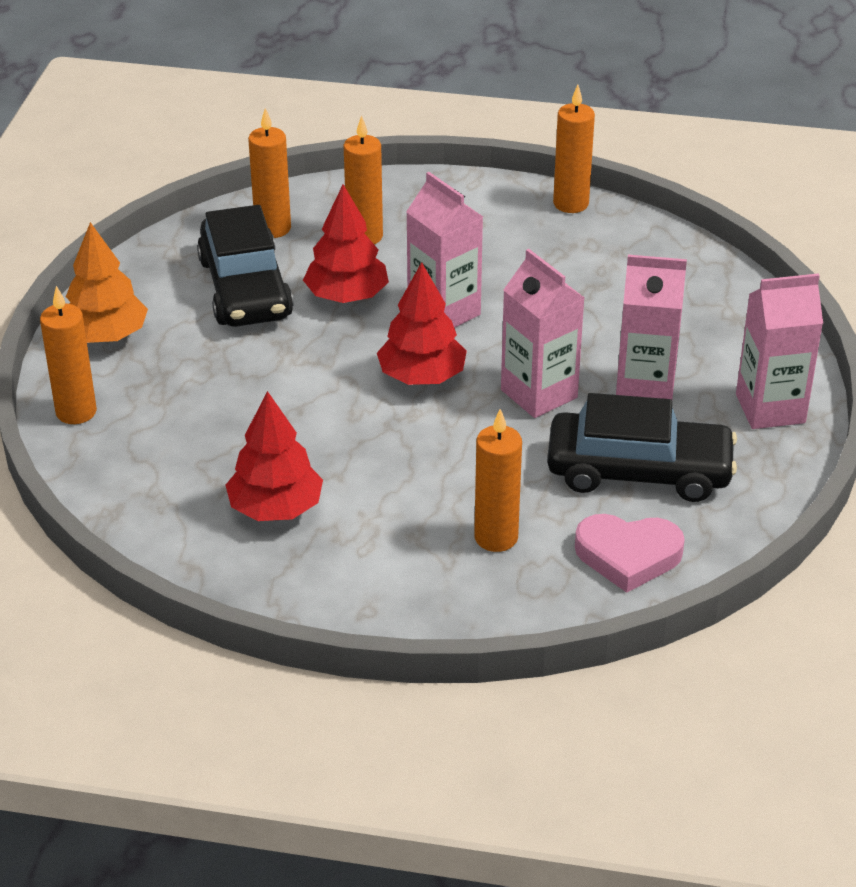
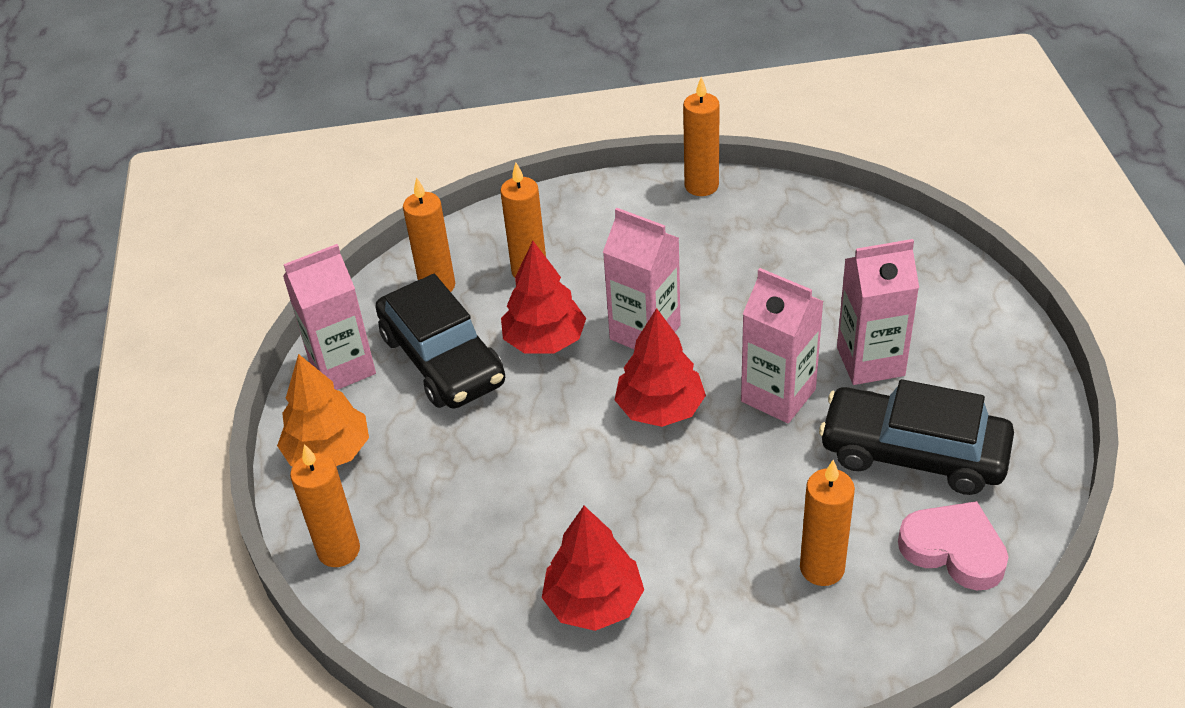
camera: 15 degrees left, 5 degrees up
(628, 555) = (954, 549): pink heart -> pink heart turned 135 degrees counterclockwise
(639, 471) = (913, 453): black car -> black car turned 150 degrees counterclockwise
(770, 408) = (992, 350): pink carton -> pink carton (342, 367)

